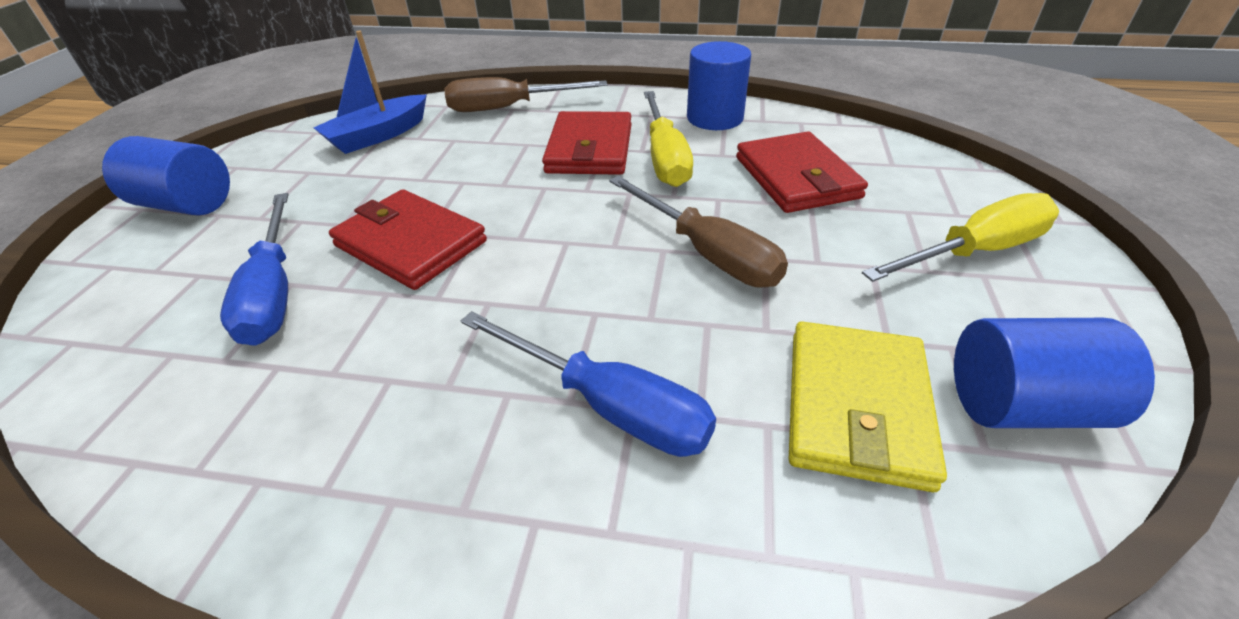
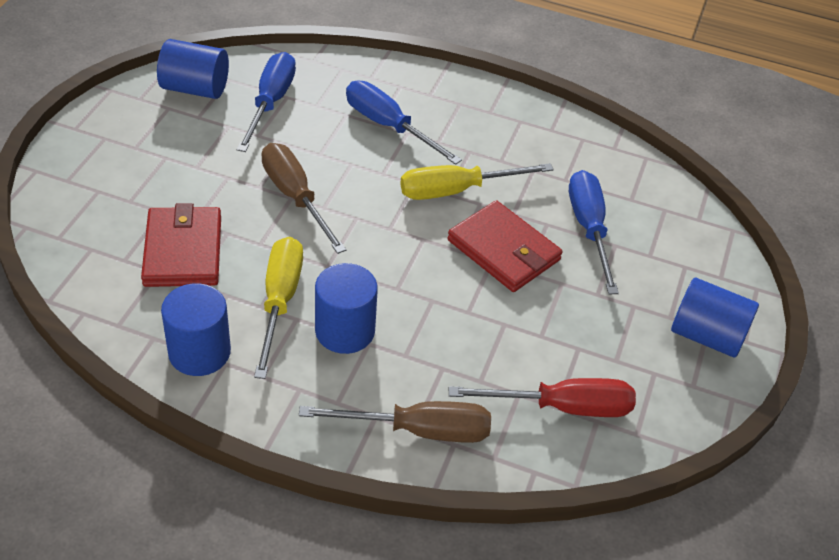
camera: 175 degrees left, 5 degrees up
(378, 135) = (562, 407): blue boat -> red screwdriver
(590, 149) = (345, 331): red wallet -> blue cylinder
(857, 407) = (270, 102): yellow wallet -> blue screwdriver
(974, 251) = (122, 161): yellow screwdriver -> yellow screwdriver (457, 190)

